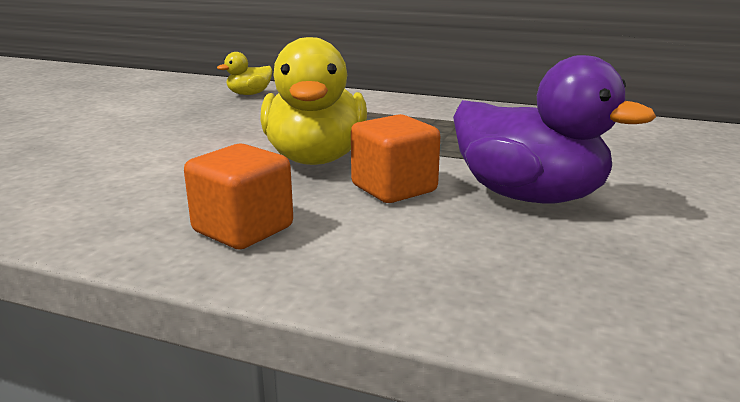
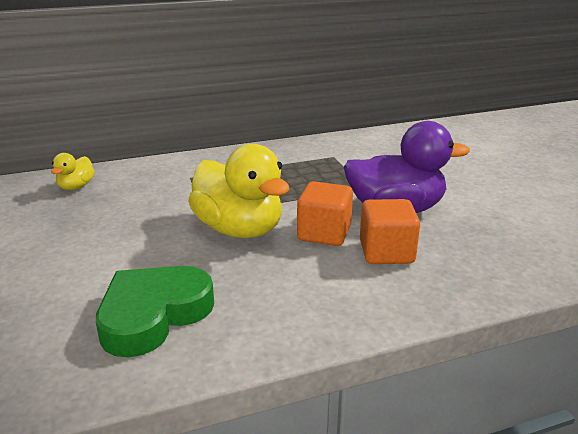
camera: 40 degrees left, 5 degrees up
(117, 191) = (153, 315): none -> green heart
(243, 229) = (293, 301): orange cube -> orange cube (386, 252)

